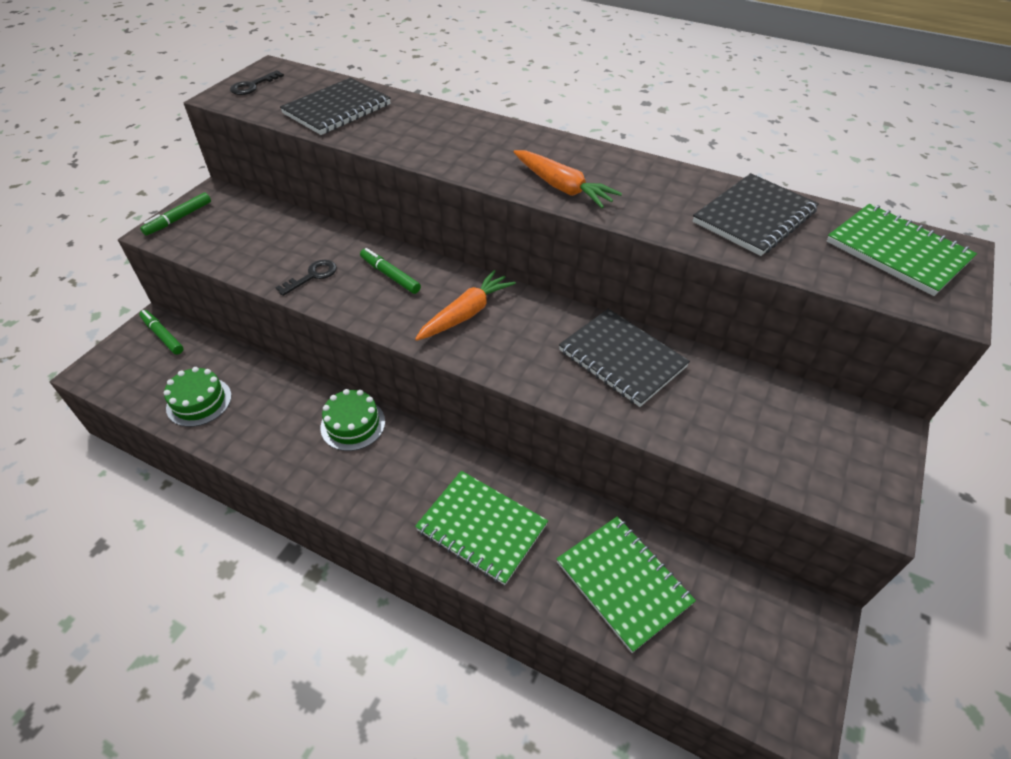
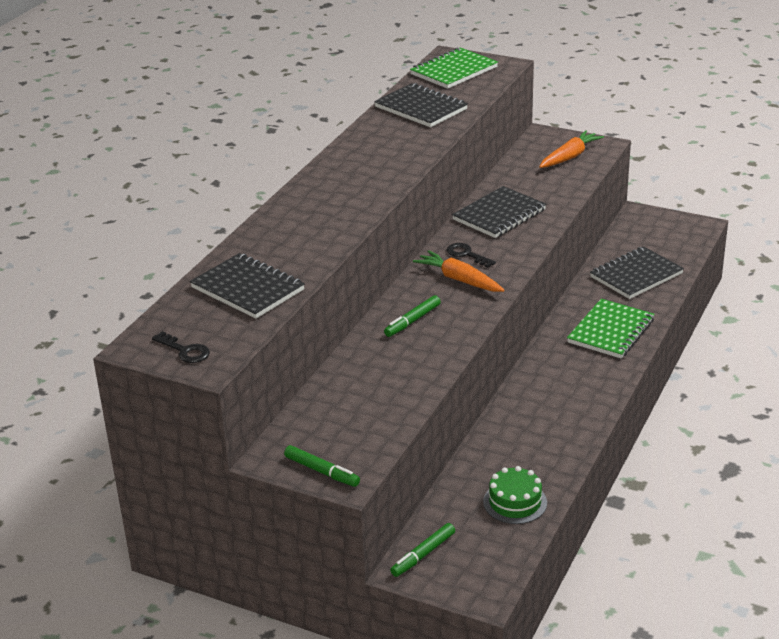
camera: 90 degrees left, 15 degrees down
(312, 276) = (417, 363): black key -> black key (466, 254)
(353, 424) = (526, 403): green cake -> none
(562, 187) = (388, 173): orange carrot -> orange carrot (570, 157)
(623, 582) = (636, 275): green notebook -> black notebook

